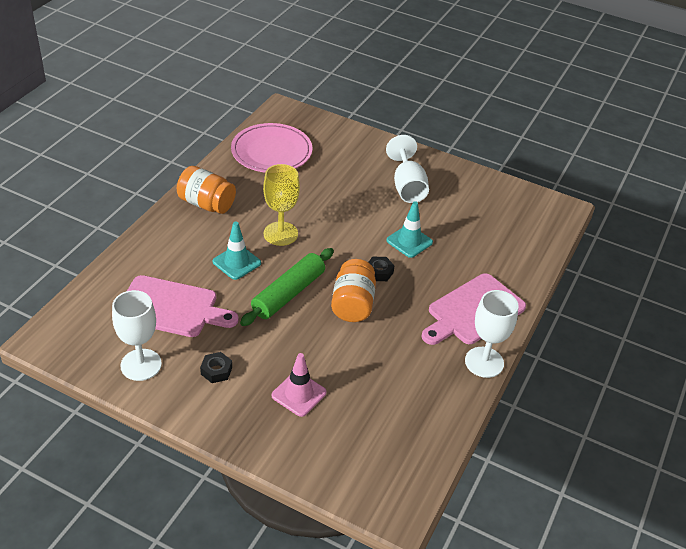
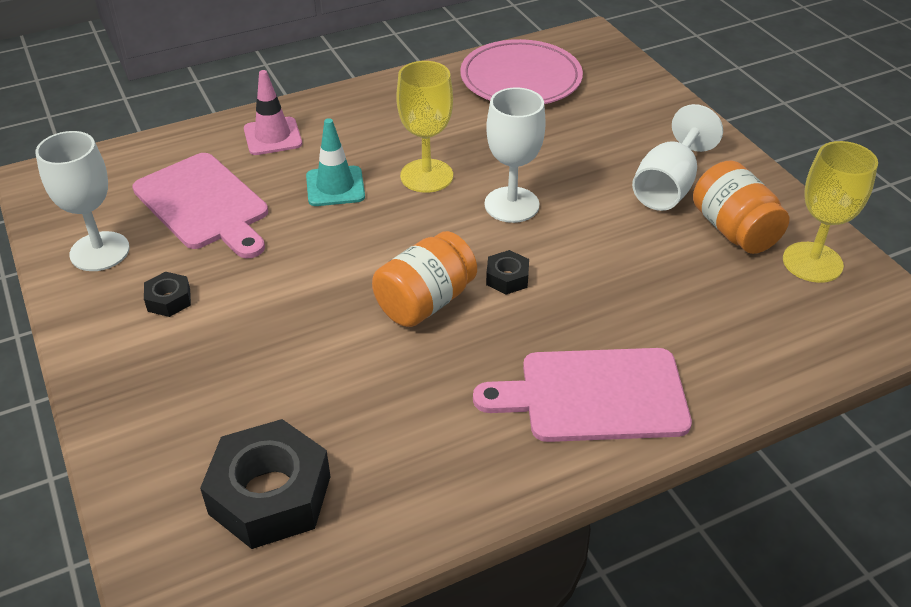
camera: 40 degrees right, 0 degrees up
(206, 204) = (375, 108): orange jar -> orange jar (734, 230)
(288, 294) = (356, 250): green rolling pin -> none
(299, 394) = (229, 380): pink traffic cone -> pink traffic cone (272, 136)
(380, 435) = (270, 495): none -> black nut
(409, 241) = (595, 257): turquoise traffic cone -> none
(484, 362) = (534, 478): white goblet -> white goblet (511, 205)
(504, 200) = (812, 262): none -> yellow goblet

